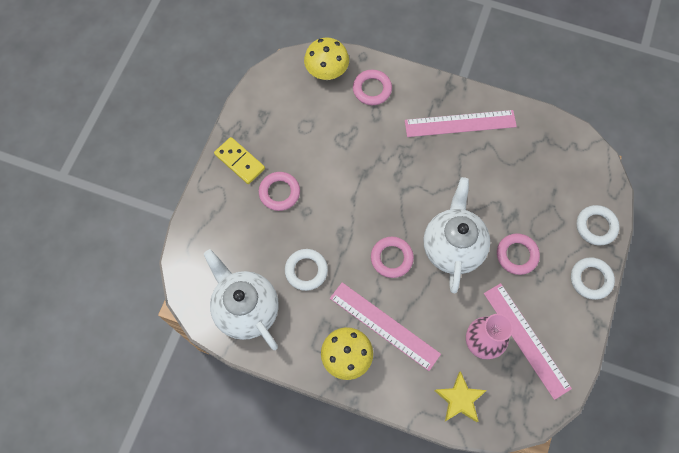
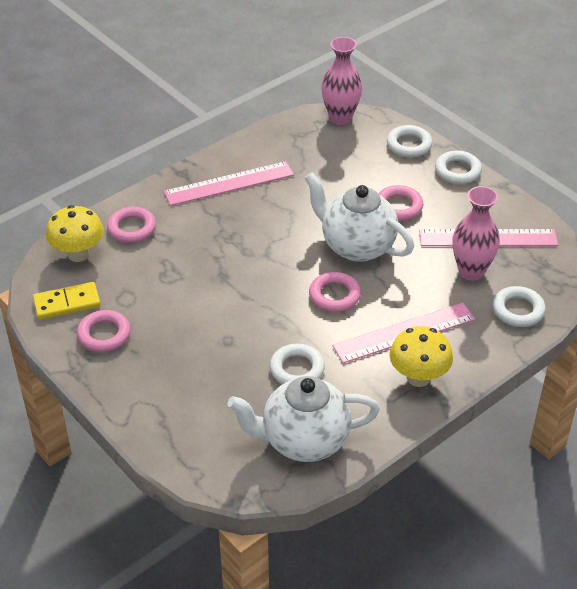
camera: 60 degrees left, 25 degrees down
(240, 161) = (119, 372): yellow domino -> yellow domino (67, 303)
(279, 192) = (187, 353): pink ring -> pink ring (104, 335)
(459, 399) = (518, 310): yellow star -> white ring
(460, 123) = (229, 183): pink ruler -> pink ruler turned 45 degrees clockwise
(591, 159) = (340, 118): none -> pink vase

